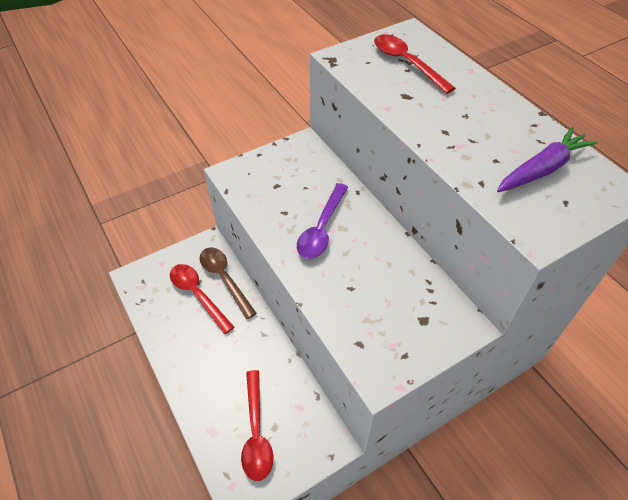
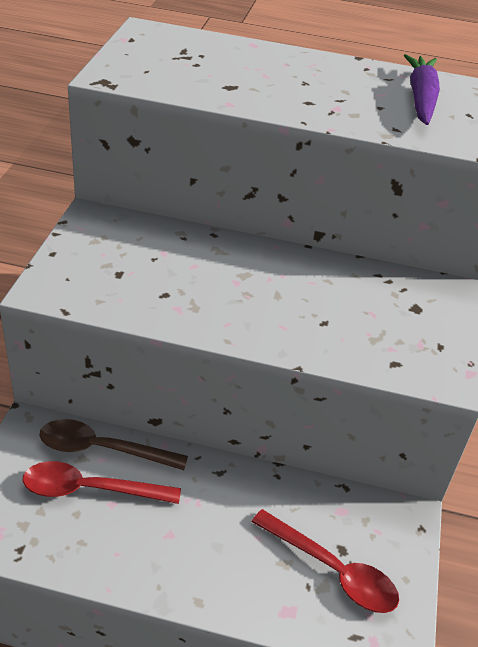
camera: 50 degrees left, 10 degrees down
(321, 229) = (225, 287): purple spoon -> none
(406, 63) = (186, 58): red spoon -> none

